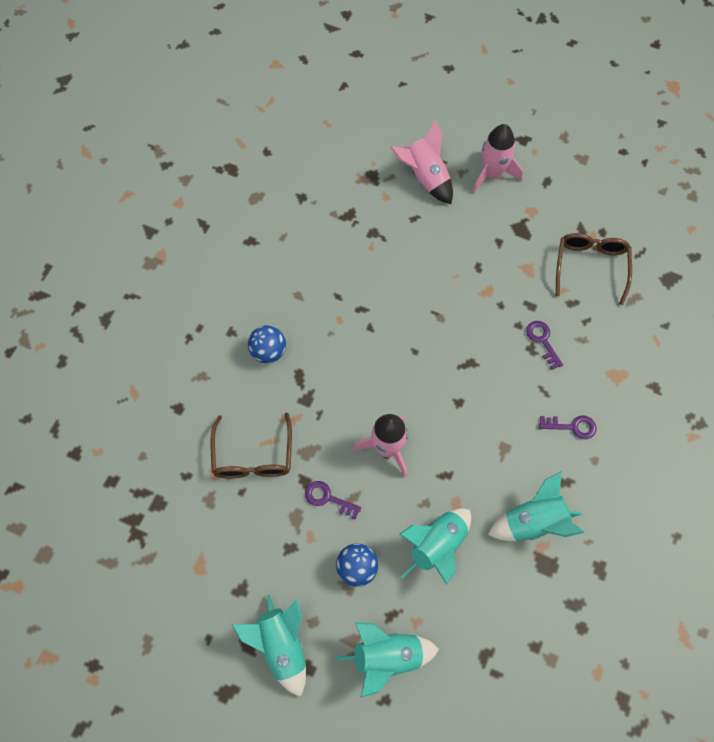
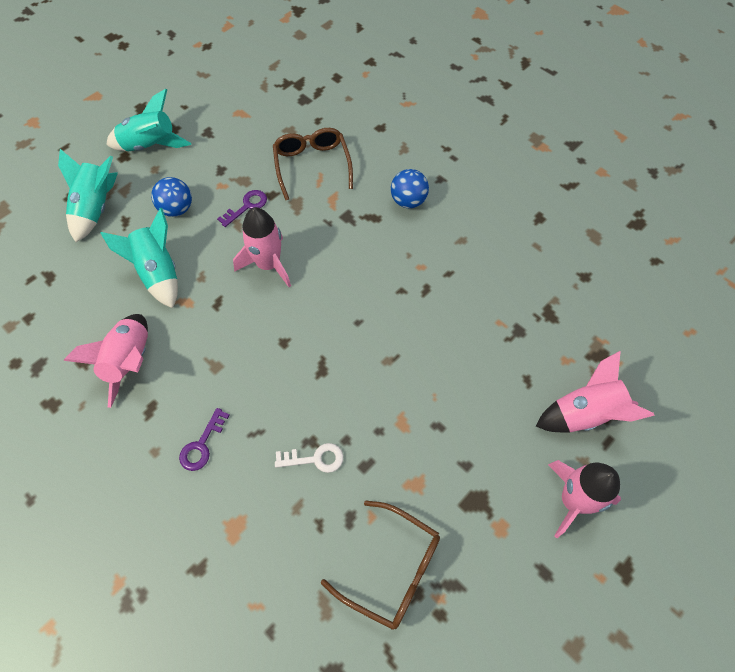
camera: 110 degrees right, 5 degrees down
(253, 456) = (312, 165): brown glasses -> brown glasses turned 60 degrees clockwise
(533, 522) = (130, 362): turquoise rocket -> pink rocket
(542, 341) = (315, 459): purple key -> white key

